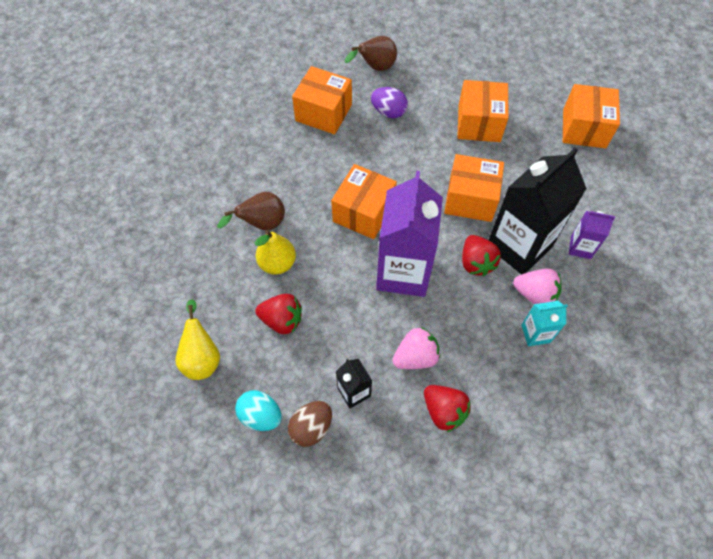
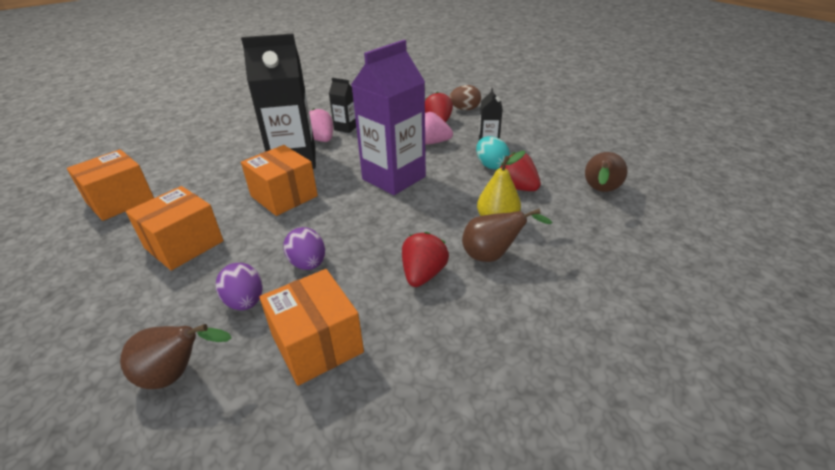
camera: 145 degrees left, 25 degrees down
(202, 357) = (600, 191): yellow pear -> brown pear
(261, 415) = (563, 153): turquoise egg -> turquoise egg (491, 165)
(311, 427) = (529, 140): brown egg -> brown egg (464, 109)
(363, 212) = (383, 224): orange box -> none
(381, 152) = (308, 264): none -> purple egg
(476, 263) = (335, 164): red strawberry -> red strawberry (423, 274)
(535, 333) = (346, 128): turquoise carton -> black carton
(580, 247) = (258, 146): purple carton -> none

